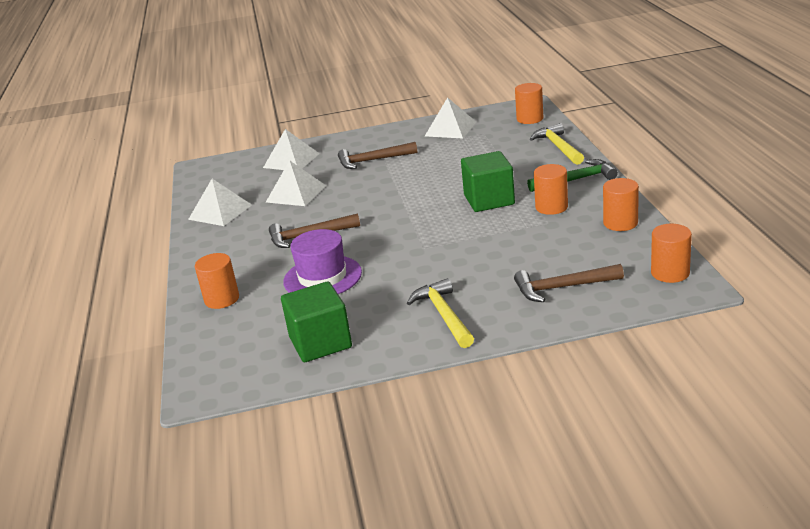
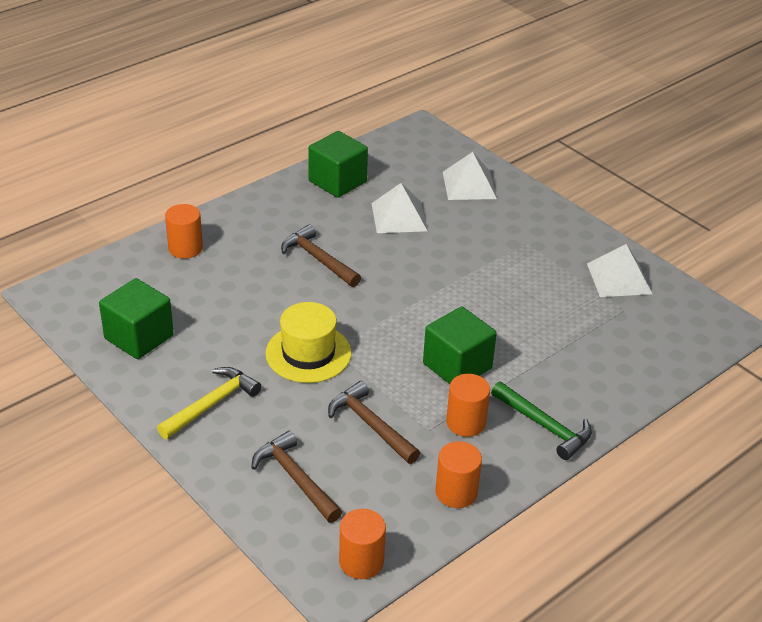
camera: 55 degrees right, 10 degrees up
(220, 212) = (337, 181): white pyramid -> green cube
(322, 277) = (247, 297): purple hat -> none
(373, 160) = (502, 244): brown hammer -> brown hammer (370, 425)
(420, 259) = (308, 353): none -> yellow hat
(530, 119) = (690, 339): orange cylinder -> none
(558, 147) = (624, 387): yellow hammer -> none

